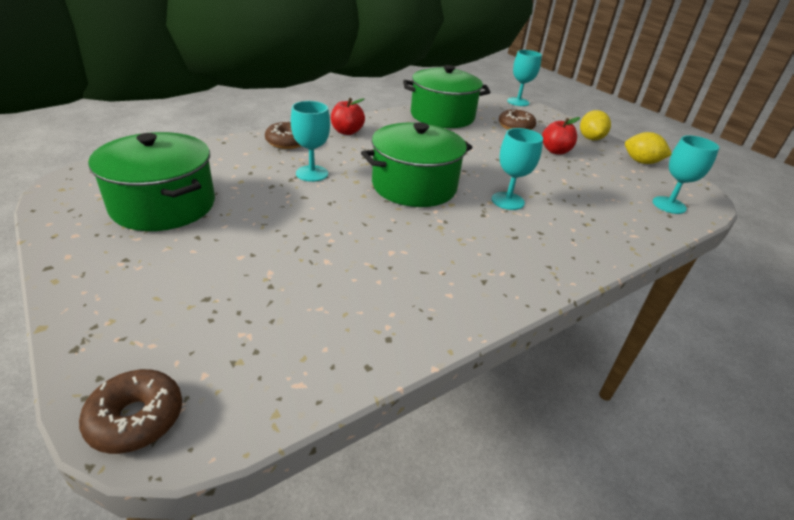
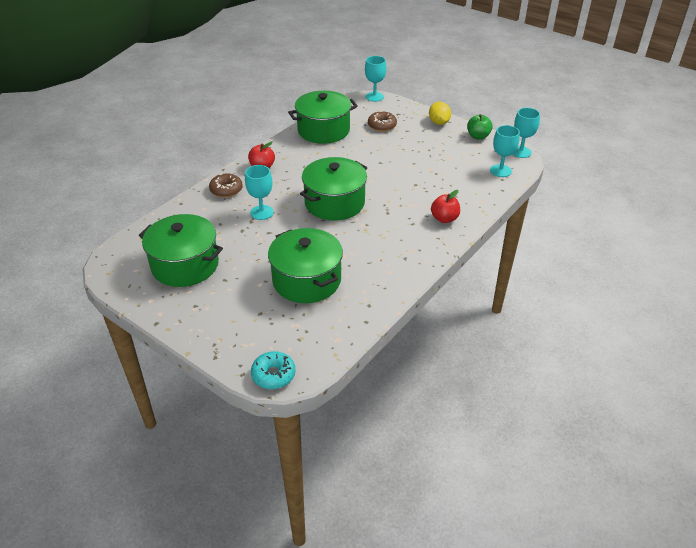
camera: 15 degrees left, 5 degrees up
(136, 418) = (273, 375): brown donut -> turquoise donut
(312, 270) = (306, 280): none -> green pot
(507, 201) = (399, 197): turquoise goblet -> turquoise goblet (520, 152)
(555, 151) = (417, 143): red apple -> red apple (444, 219)
(641, 162) = (478, 136): yellow lemon -> green apple

